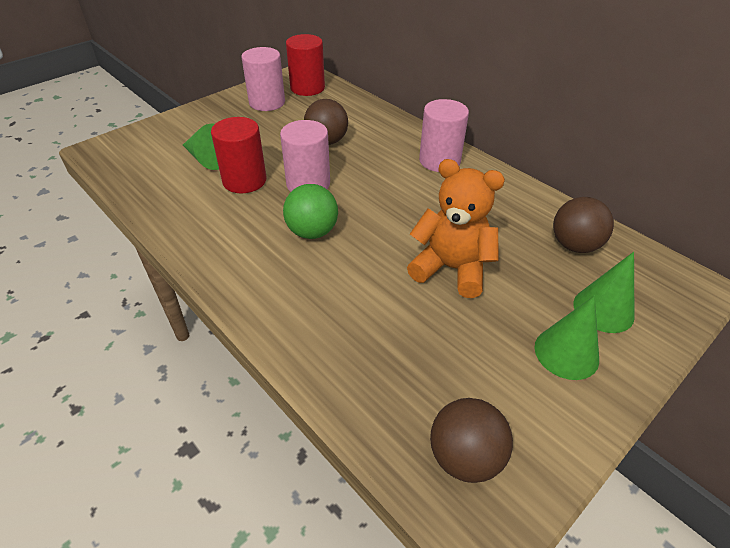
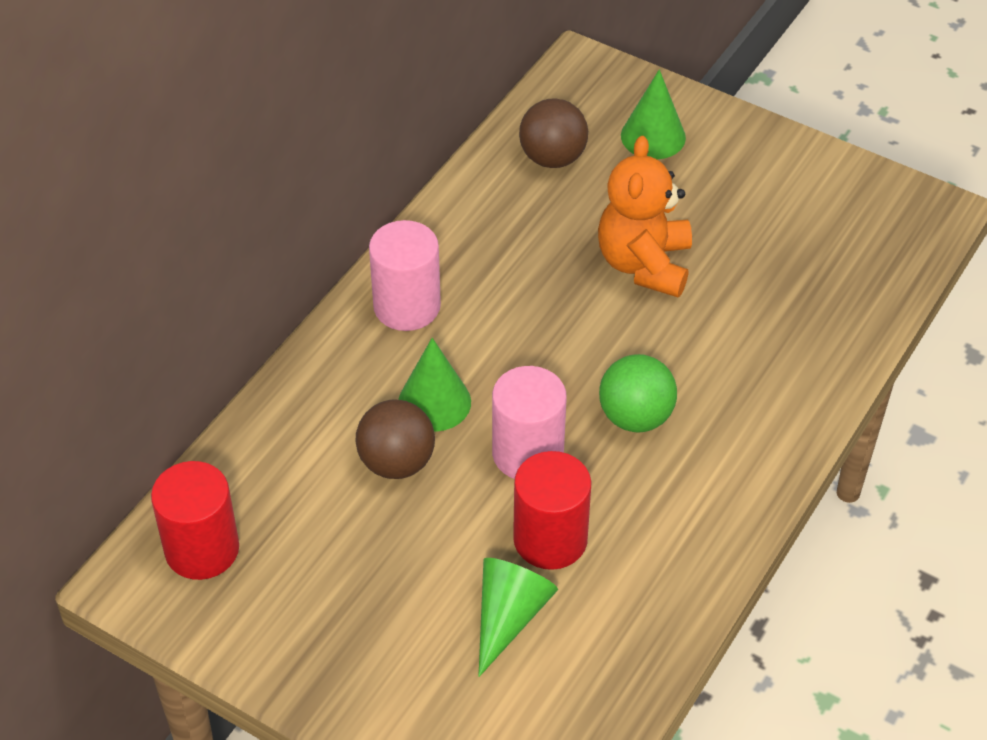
camera: 105 degrees left, 5 degrees up
(267, 102) = (282, 599): pink cylinder -> none
(465, 457) = (881, 227): brown ball -> none
(566, 353) = (728, 164): green cone -> green cone (434, 402)

